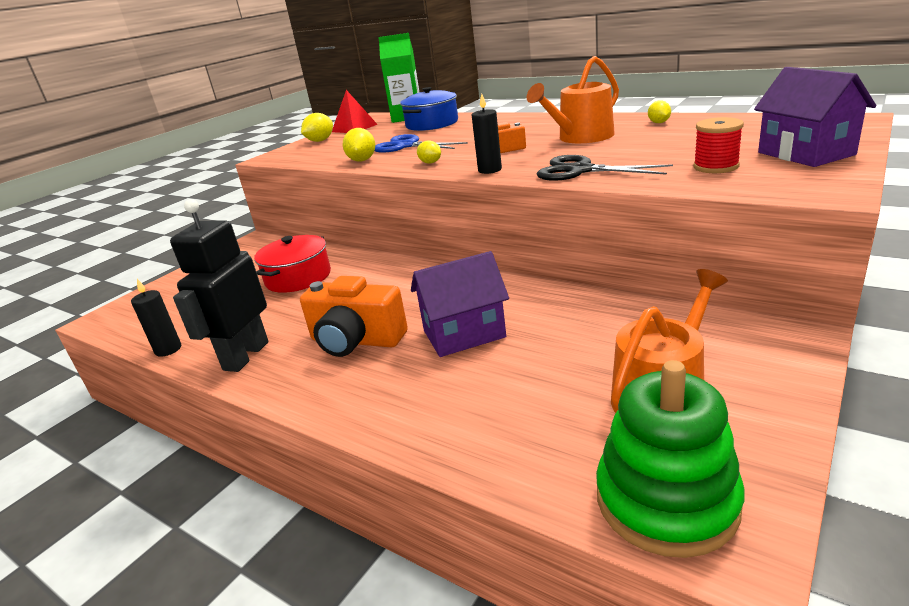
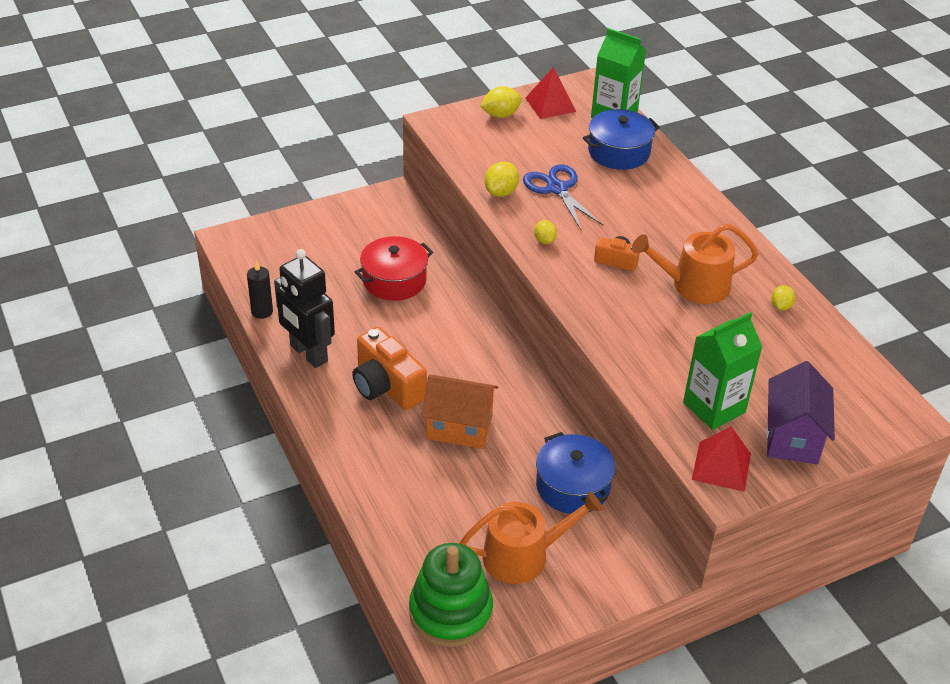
camera: 25 degrees right, 15 degrees up
(245, 356) = (308, 353): black robot -> black robot turned 90 degrees counterclockwise
(464, 334) = (459, 427): purple house -> orange house
(490, 170) = (572, 289): black candle -> none
(580, 170) = (627, 341): black scissors -> none
(626, 320) = (572, 486): none -> blue pot
(716, 167) = (714, 407): red spool -> green carton
(794, 185) = (721, 466): none -> red pyramid

